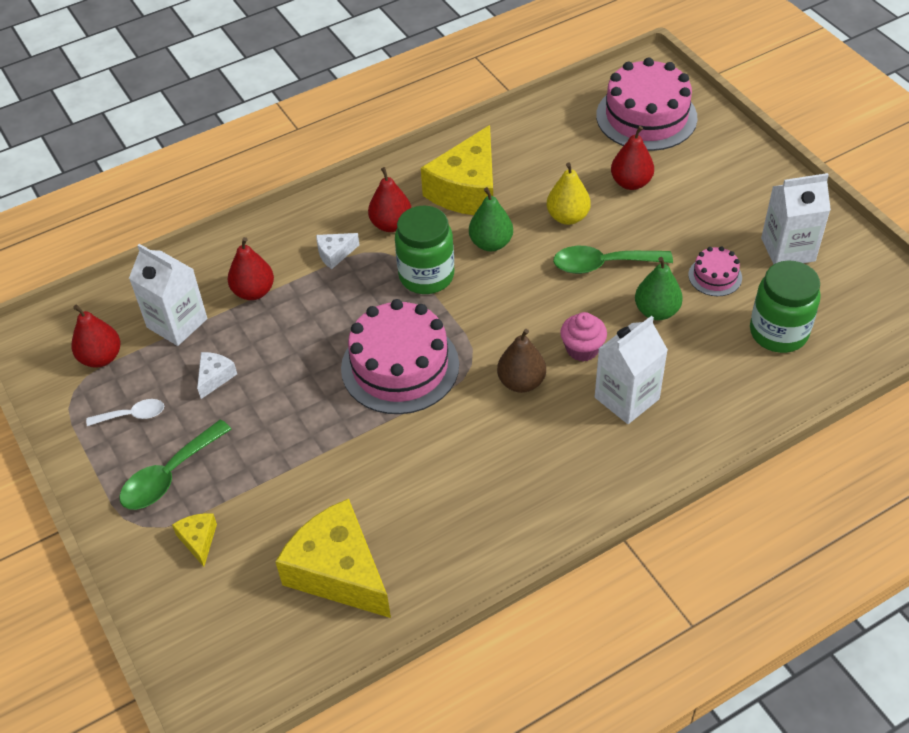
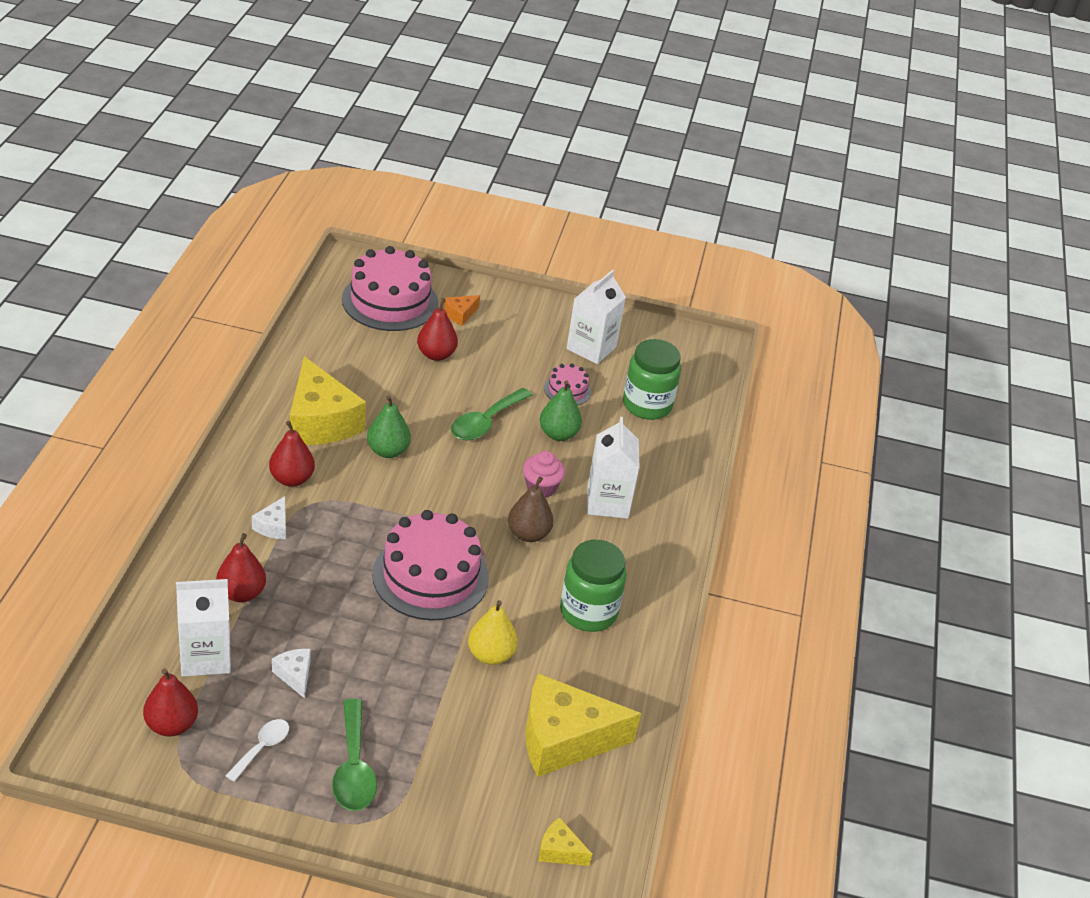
camera: 55 degrees left, 10 degrees down
(198, 540) = (438, 794): yellow cheese -> yellow cheese (559, 851)
(426, 276) = (368, 501): green jar -> green jar (588, 612)
(567, 217) = (420, 402): yellow pear -> yellow pear (490, 655)
(696, 158) = (460, 314): none -> orange cheese

